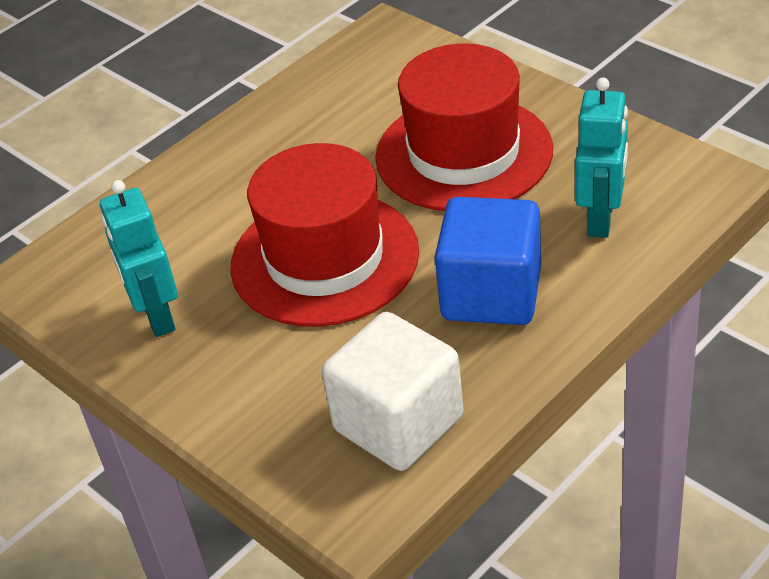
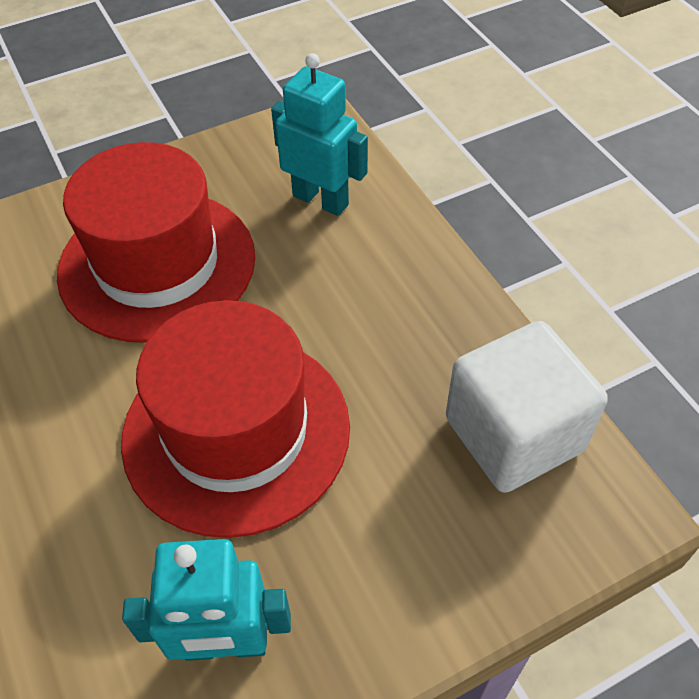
camera: 75 degrees left, 10 degrees up
(491, 294) = (373, 307): blue cube -> none

